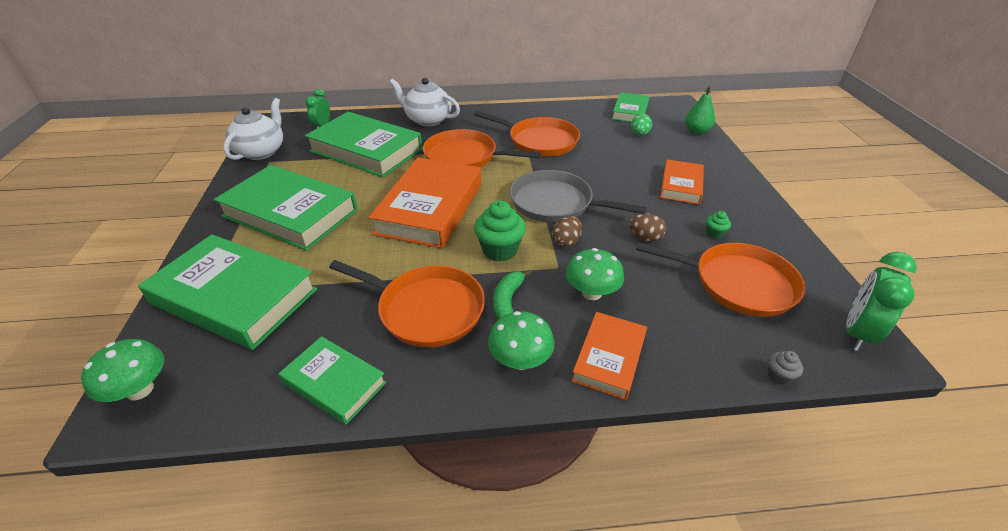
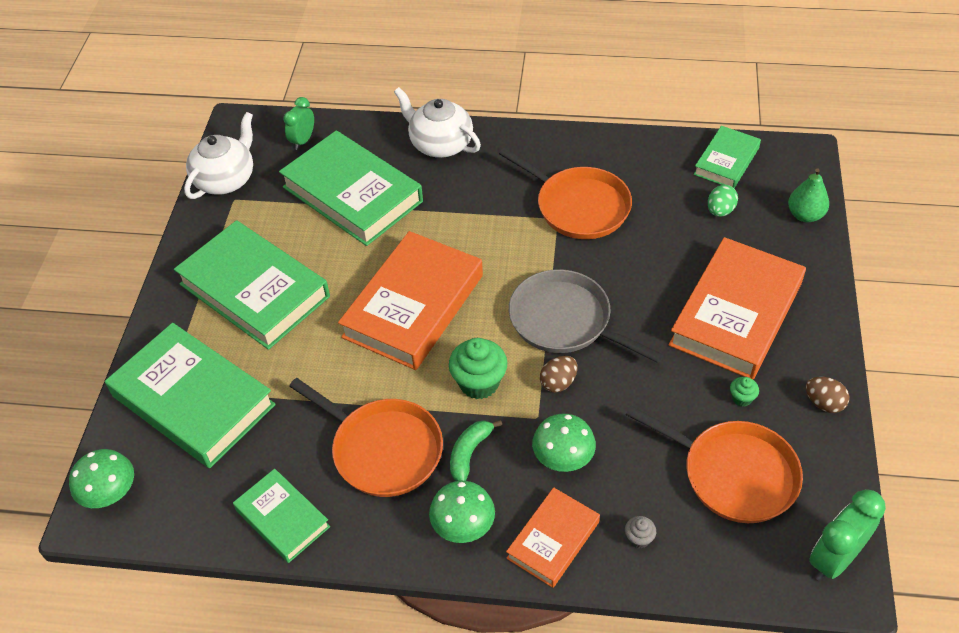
camera: 15 degrees right, 10 degrees up
(464, 157) = (473, 223): orange pan -> none
(645, 238) = (654, 391): brown egg -> brown egg (823, 403)
(681, 185) = (736, 314): orange book -> orange book, size x1.83
(779, 376) = (719, 592): grey cupcake -> grey cupcake (639, 538)

